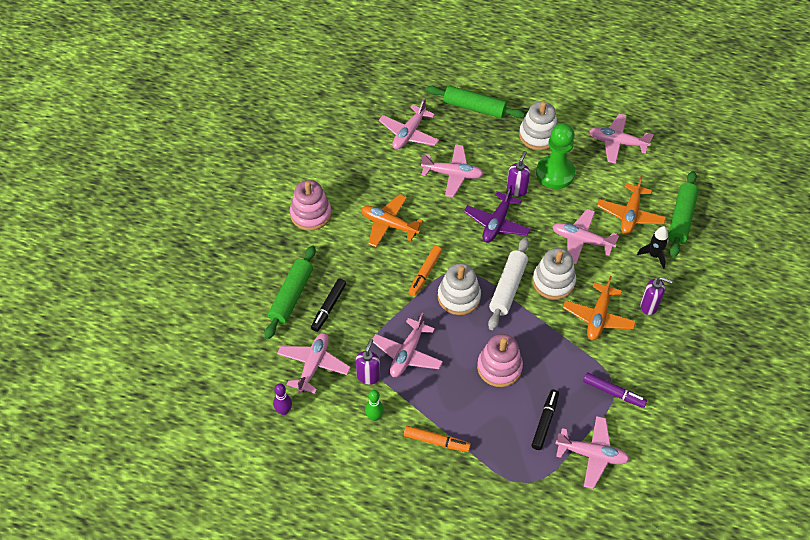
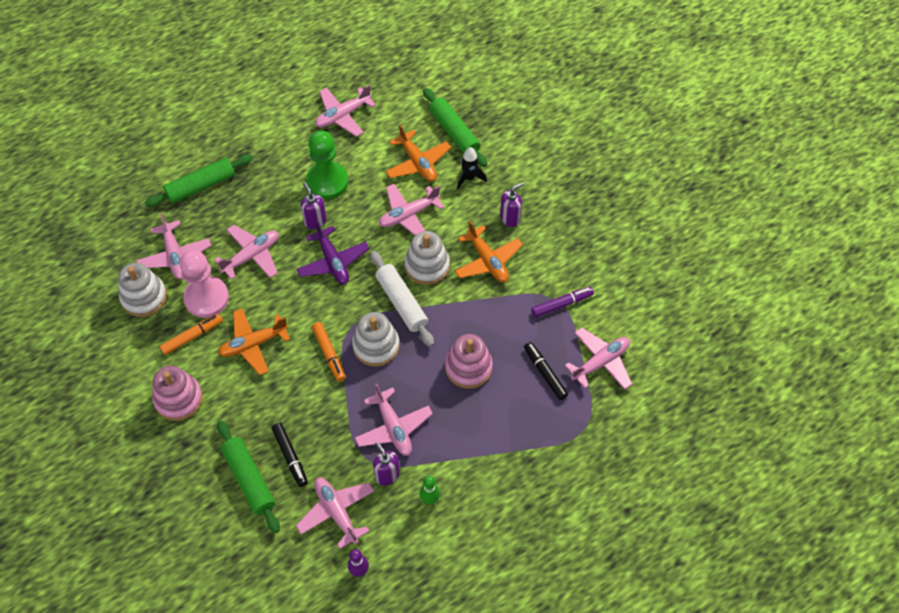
camera: 50 degrees left, 5 degrees up
(396, 174) = (206, 298): none -> pink pawn
(436, 441) = (493, 467): orange marker -> orange marker (192, 336)
(538, 135) = (278, 163): white stacking toy -> white stacking toy (144, 297)

